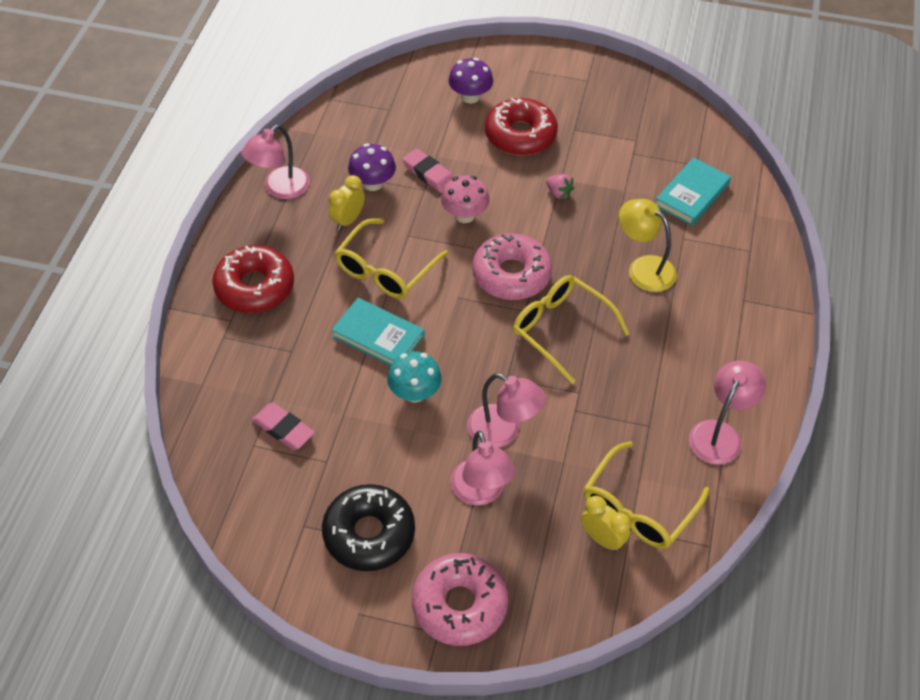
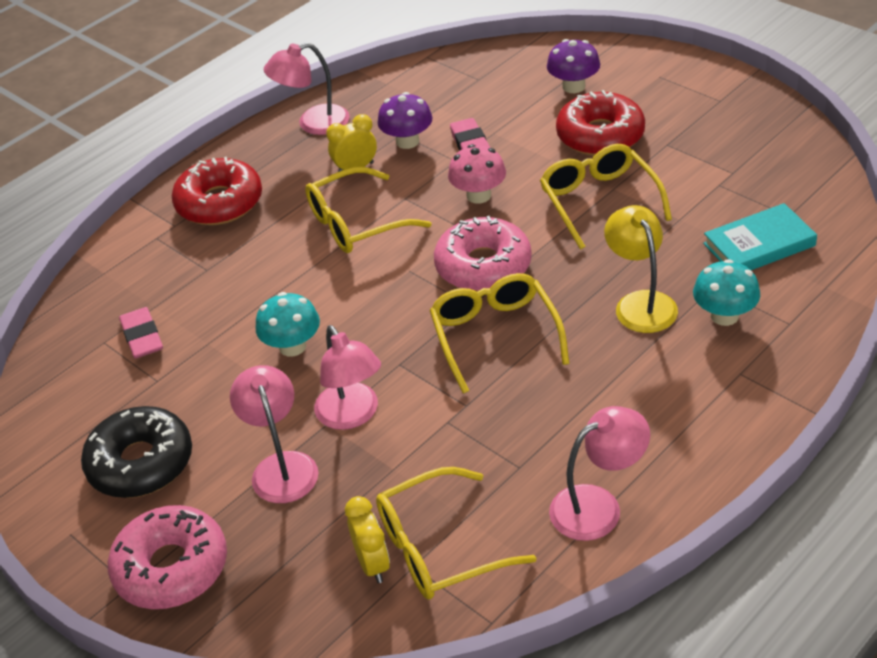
camera: 35 degrees right, 10 degrees down
(378, 336) = (299, 282): turquoise book -> none
(481, 492) = (281, 466): pink lamp -> pink lamp turned 150 degrees clockwise
(558, 193) = (599, 201): pink strawberry -> yellow glasses
(705, 259) = (724, 316): none -> turquoise mushroom

